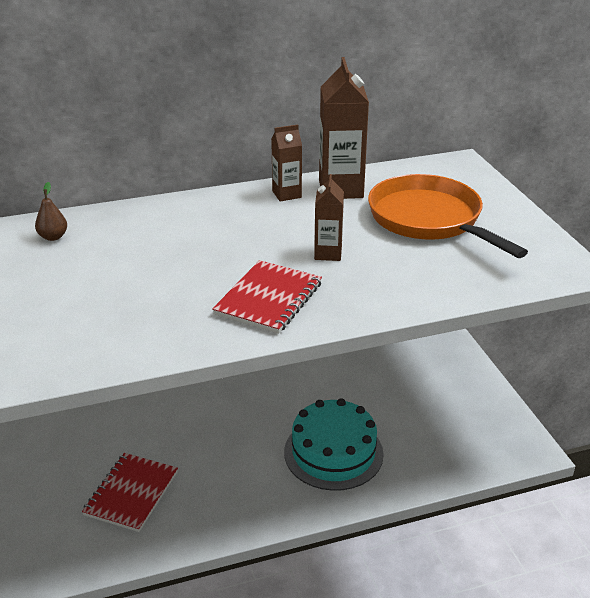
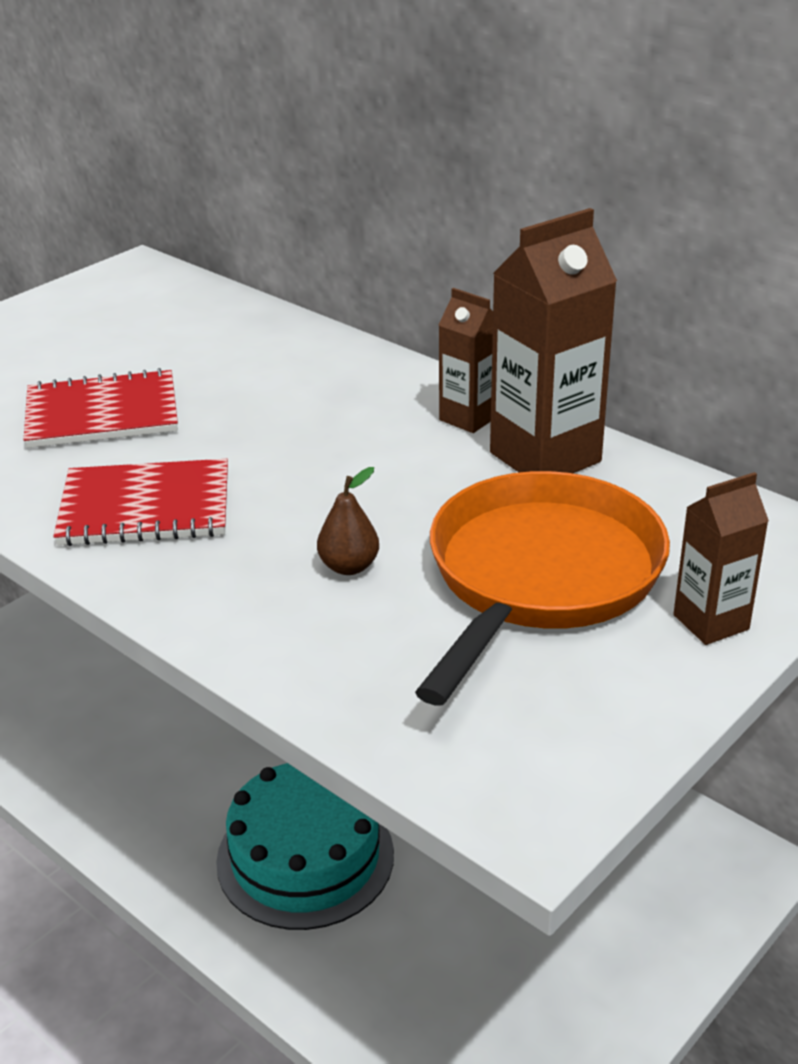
camera: 60 degrees right, 0 degrees up
(53, 237) = (172, 308): brown pear -> brown pear (349, 566)
(131, 493) = (93, 693): red notebook -> red notebook (102, 414)
(328, 253) = (321, 513): brown carton -> brown carton (711, 622)

